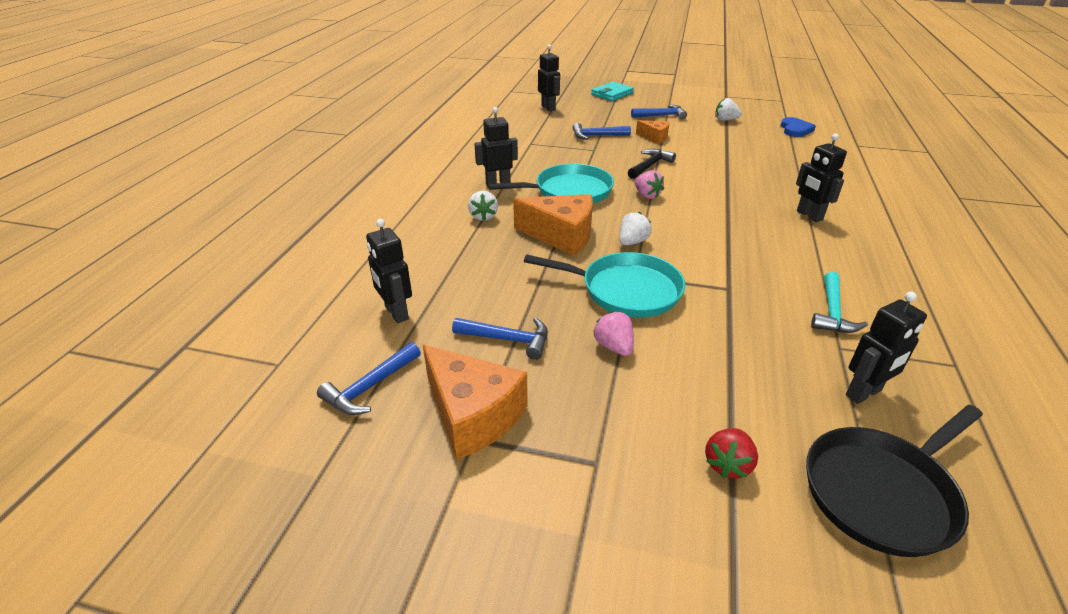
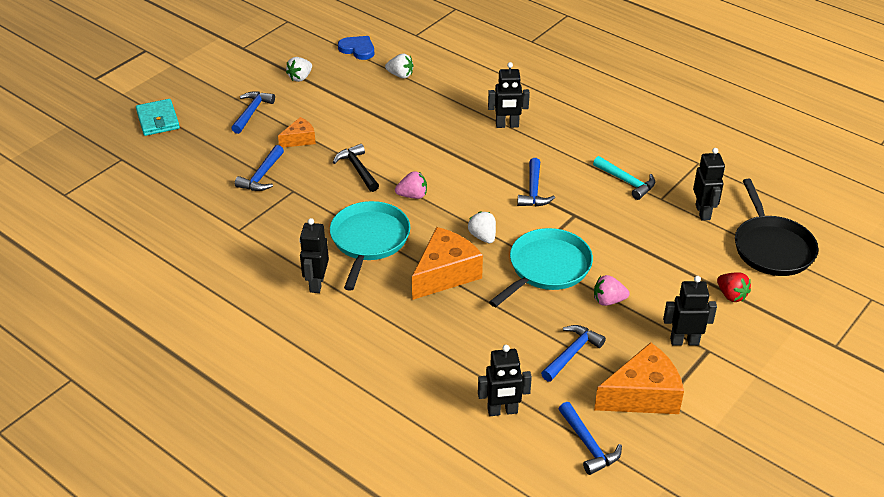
camera: 65 degrees left, 5 degrees up
(483, 216) = (376, 313): white strawberry -> white strawberry (400, 75)
(548, 108) = (152, 182): black robot -> black robot (684, 341)
(734, 254) = (533, 190): none -> blue hammer

